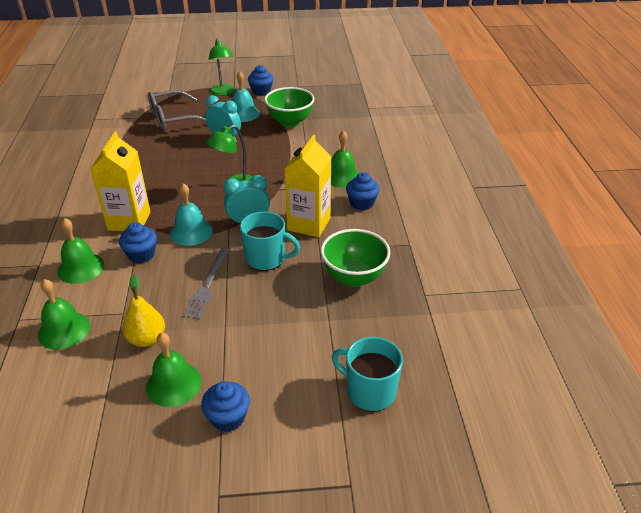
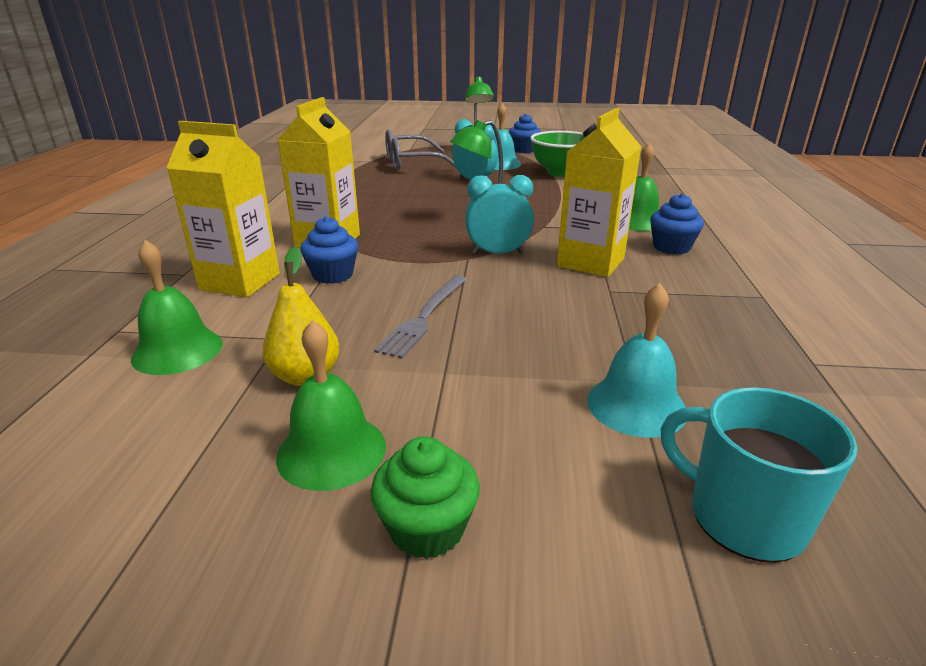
camera: 10 degrees right, 10 degrees down
(81, 268) = (240, 281): green bell -> yellow carton
(191, 232) = (412, 257): turquoise bell -> turquoise bell (636, 405)
(228, 417) = (427, 528): blue cupcake -> green cupcake
(266, 258) = (523, 294): turquoise mug -> none
(354, 277) = (674, 329): green bowl -> none

